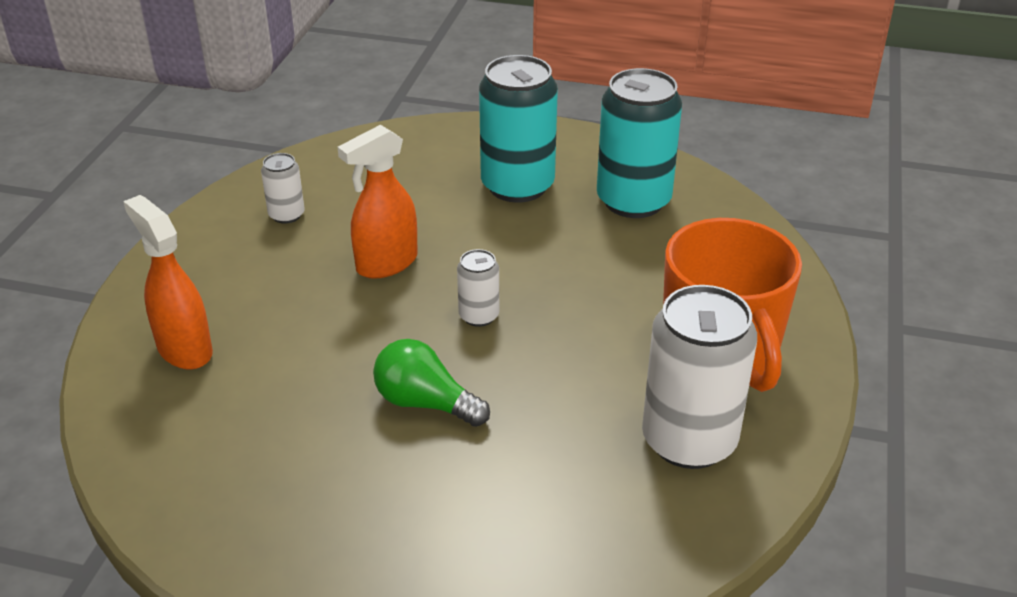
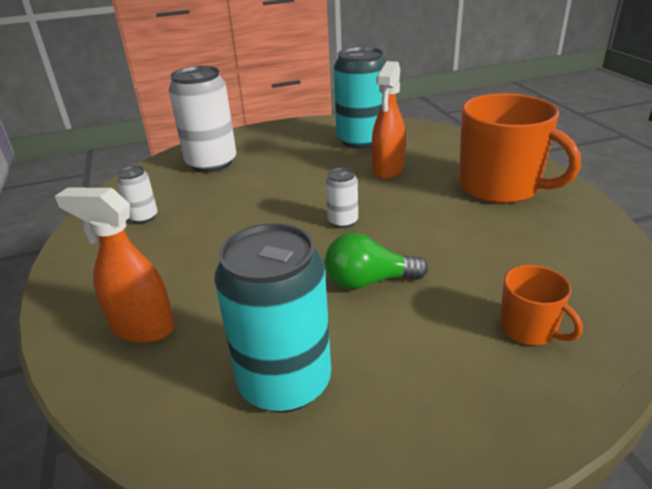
camera: 30 degrees left, 5 degrees down
(386, 264) = (247, 217): orange spray bottle -> orange spray bottle (387, 170)
(517, 186) = (286, 154): turquoise can -> turquoise can (285, 382)
(518, 534) = (529, 328): none -> orange mug
(689, 440) = (545, 232): white can -> white can (211, 163)

